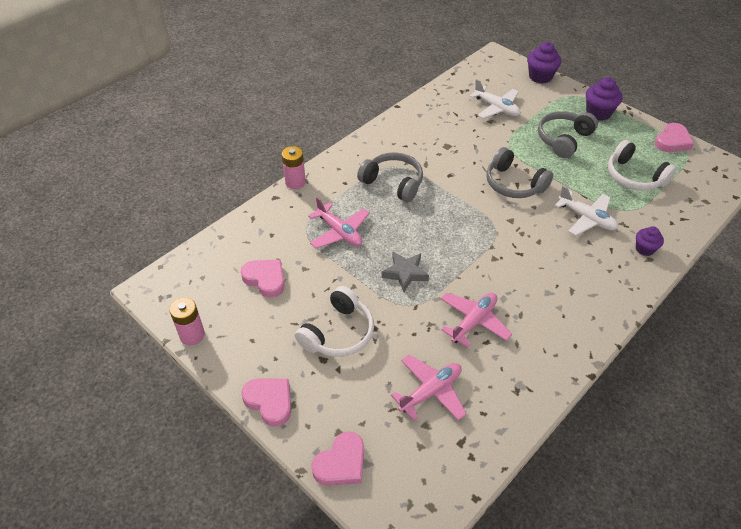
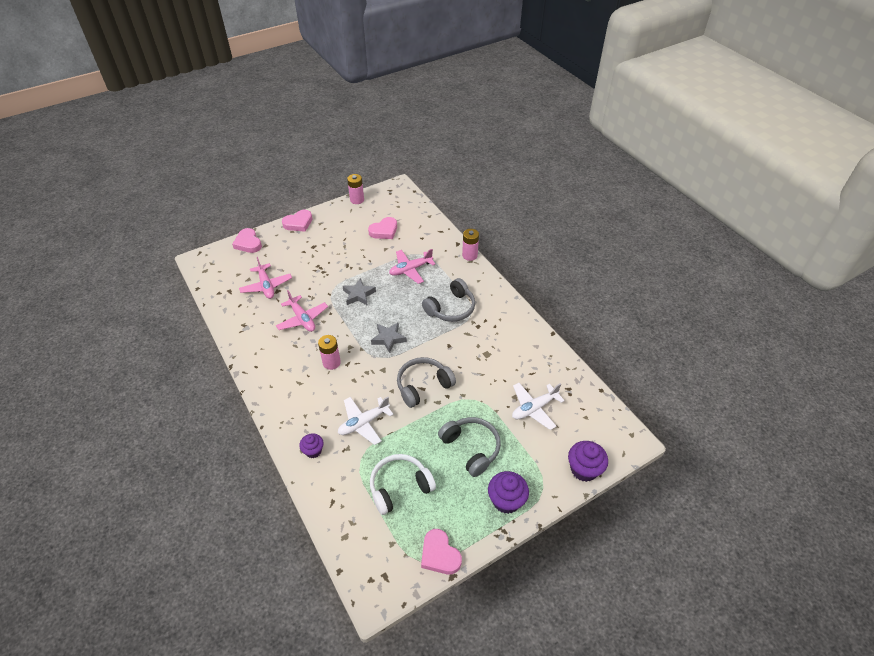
camera: 105 degrees right, 0 degrees up
(338, 333) = (328, 255): white headphones -> none
(464, 226) = (388, 339): none -> grey star
(526, 268) = (331, 362): none -> pink battery

